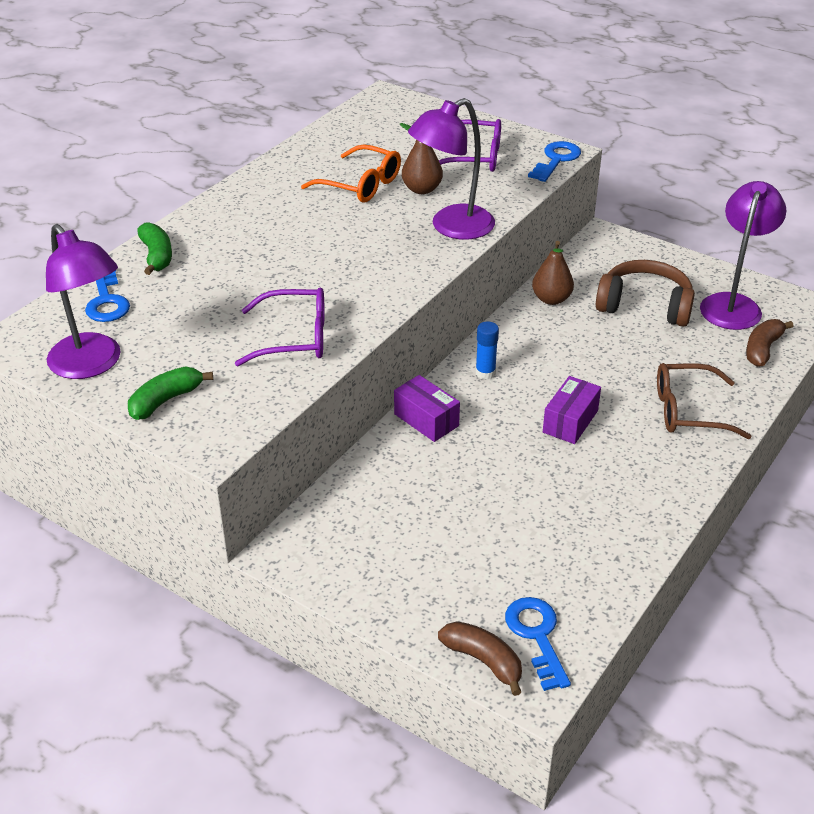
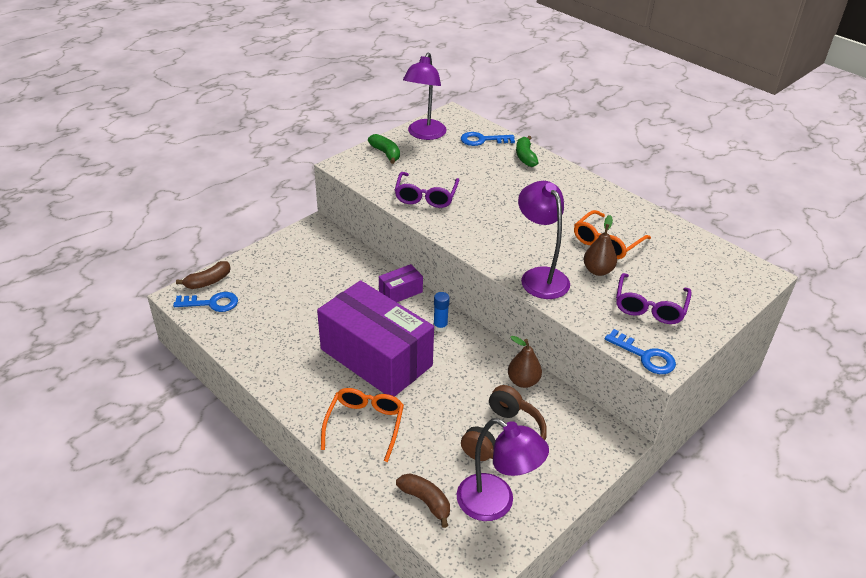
camera: 100 degrees right, 0 degrees up
(92, 365) = (424, 134): purple lamp -> purple lamp turned 45 degrees counterclockwise
(157, 256) = (525, 157): green banana -> green banana turned 90 degrees clockwise
(570, 421) = (376, 357): purple box -> purple box, size x2.41
(688, 411) = (365, 424): brown glasses -> orange glasses

